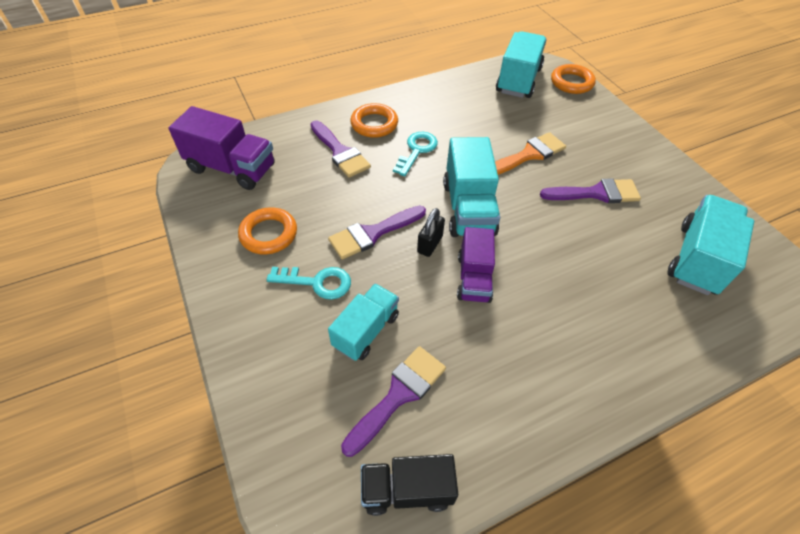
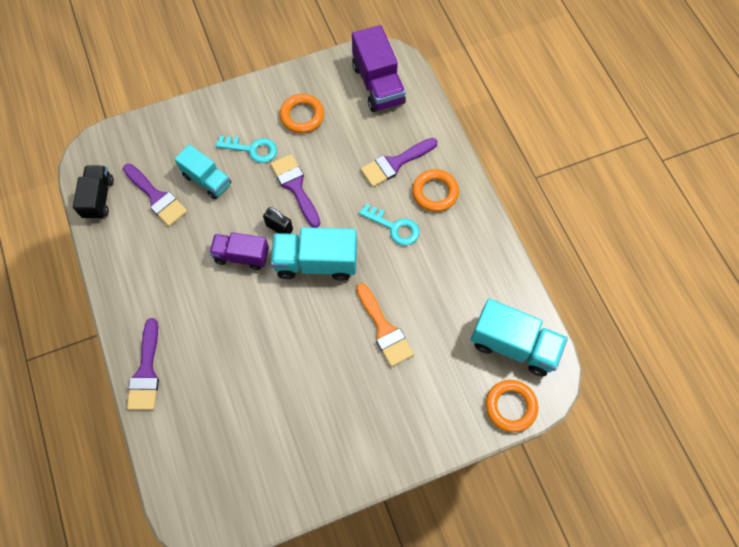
camera: 95 degrees right, 15 degrees up
(232, 168) = (378, 84): purple truck -> purple truck turned 45 degrees counterclockwise
(317, 282) = (252, 149): turquoise key -> turquoise key turned 90 degrees counterclockwise
(596, 193) = (326, 380): purple brush -> purple brush (146, 372)
(697, 259) = (237, 446): turquoise truck -> none

